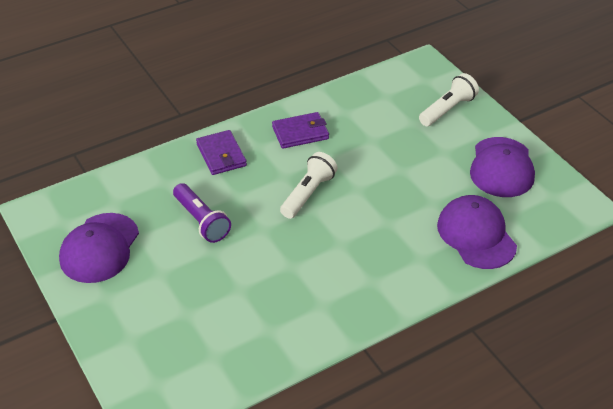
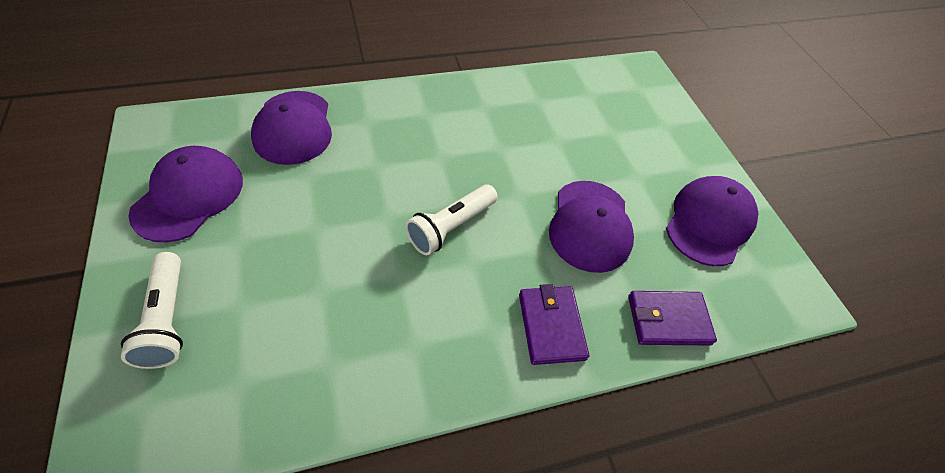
camera: 170 degrees left, 10 degrees up
(201, 221) = (590, 225): purple flashlight -> purple cap
(300, 133) = (421, 337): purple wallet -> purple wallet (668, 320)
(448, 109) = (167, 319): white flashlight -> white flashlight turned 75 degrees counterclockwise

